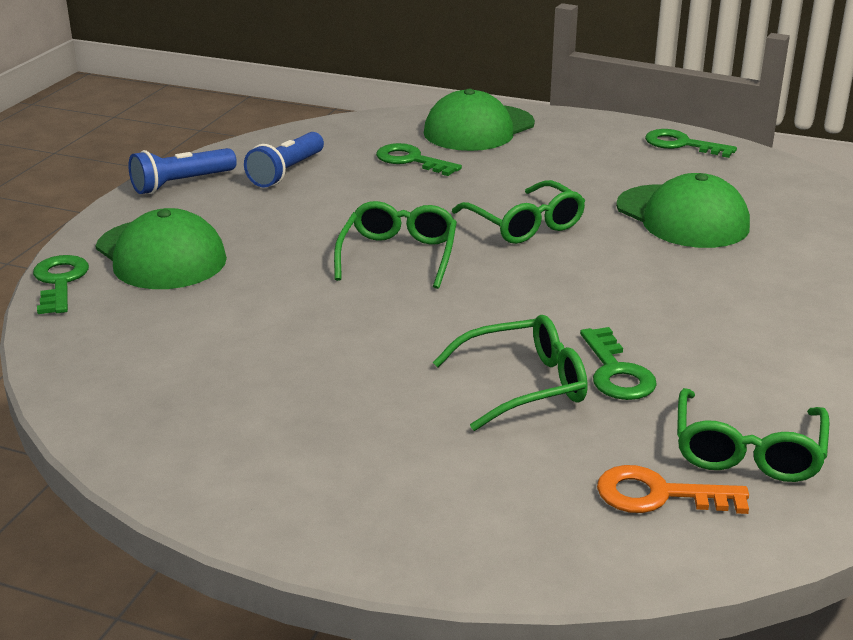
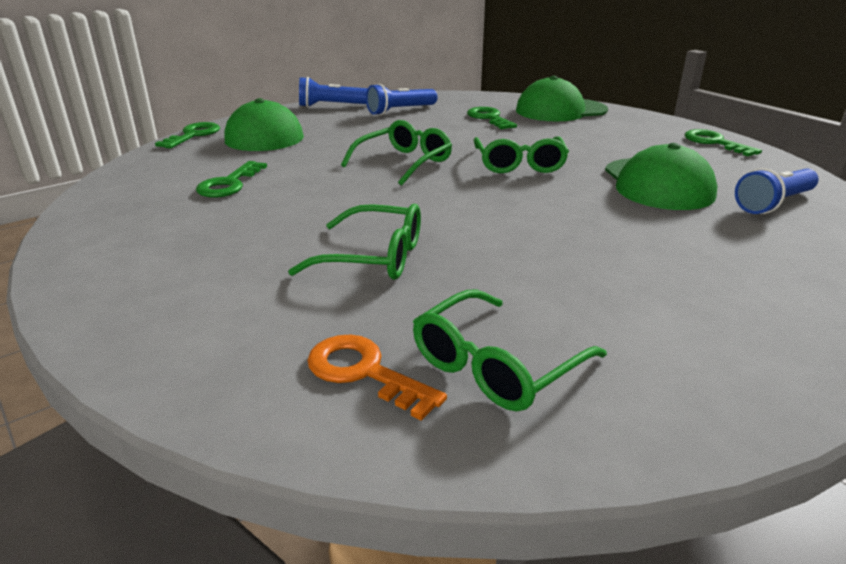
camera: 30 degrees right, 0 degrees up
(616, 372) = (459, 269): green key -> green key (229, 184)
(798, 214) = (774, 203): none -> blue flashlight

